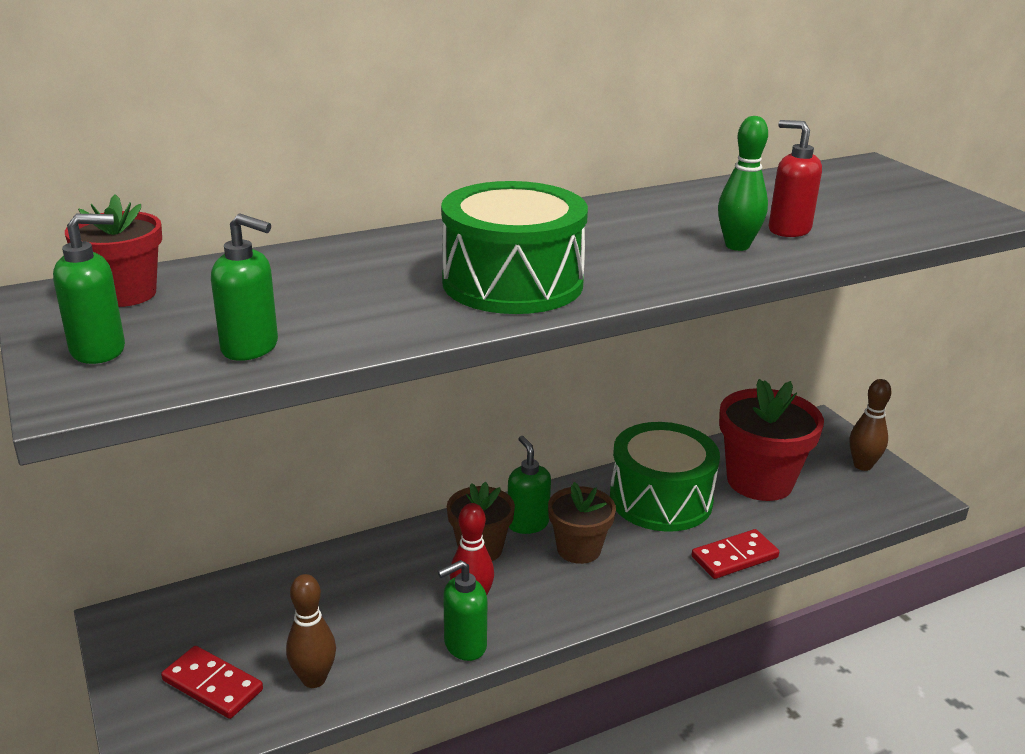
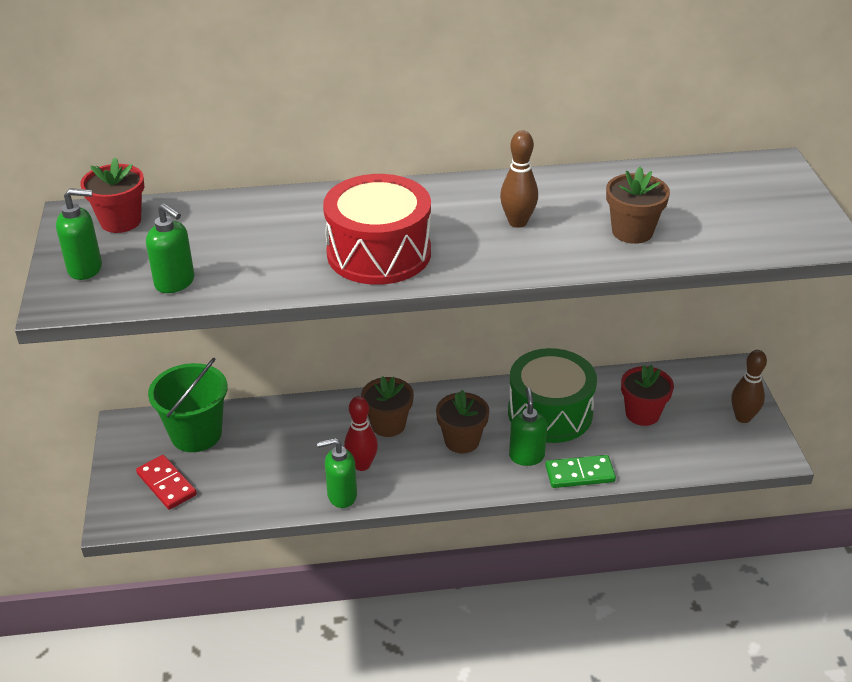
camera: 20 degrees right, 10 degrees up
(229, 611) = (196, 434): none -> green bucket
(314, 679) = (231, 495): brown bowling pin -> brown bowling pin (517, 222)
(512, 282) = (379, 253): green drum -> red drum
(527, 523) = (434, 412): green soap dispenser -> green soap dispenser (526, 456)
(734, 557) = (580, 474): red domino -> green domino
(737, 246) = (575, 243): green bowling pin -> none
(759, 481) = (642, 414): red flower pot -> red flower pot, size x0.61
(788, 230) = (632, 232): red soap dispenser -> brown flower pot

